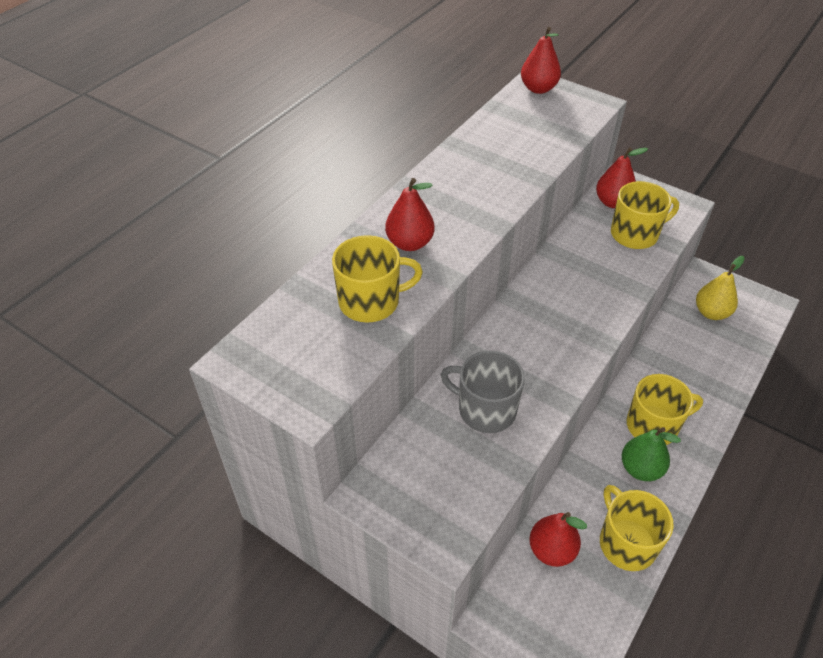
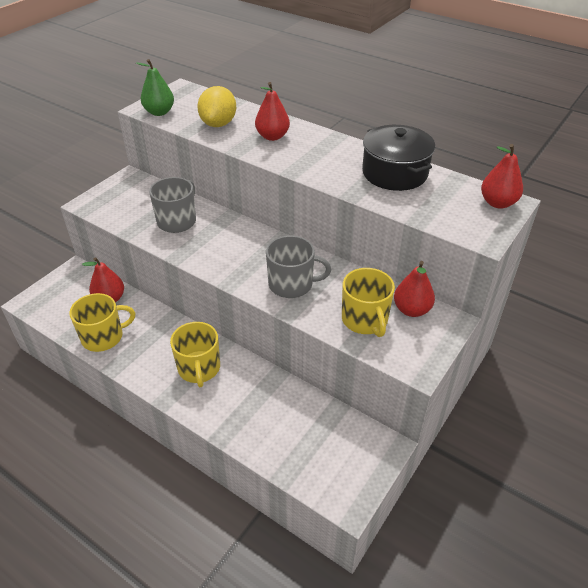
camera: 90 degrees right, 5 degrees down
(370, 301) = (218, 124): yellow mug -> yellow lemon
(491, 146) = (394, 173): none -> black pot
(595, 287) = (292, 284): none -> grey mug
(640, 469) = (160, 354): green pear -> green pear (159, 112)
(711, 313) = (330, 439): yellow pear -> none

